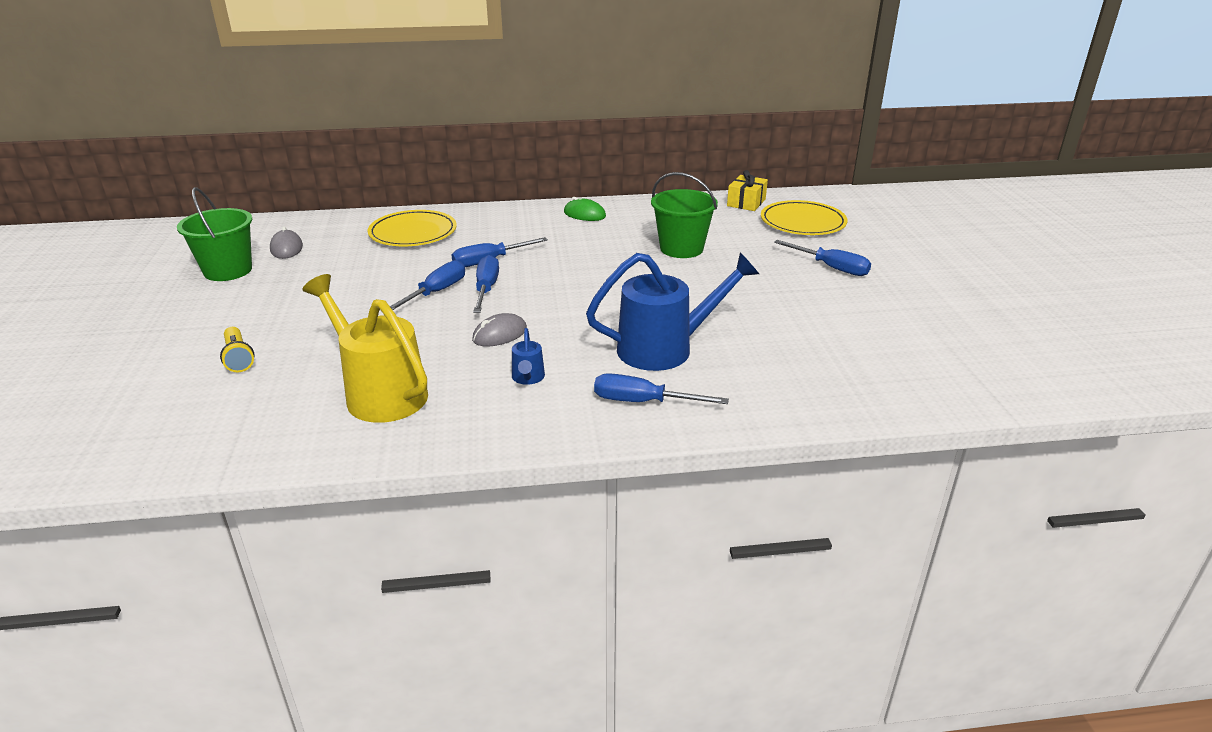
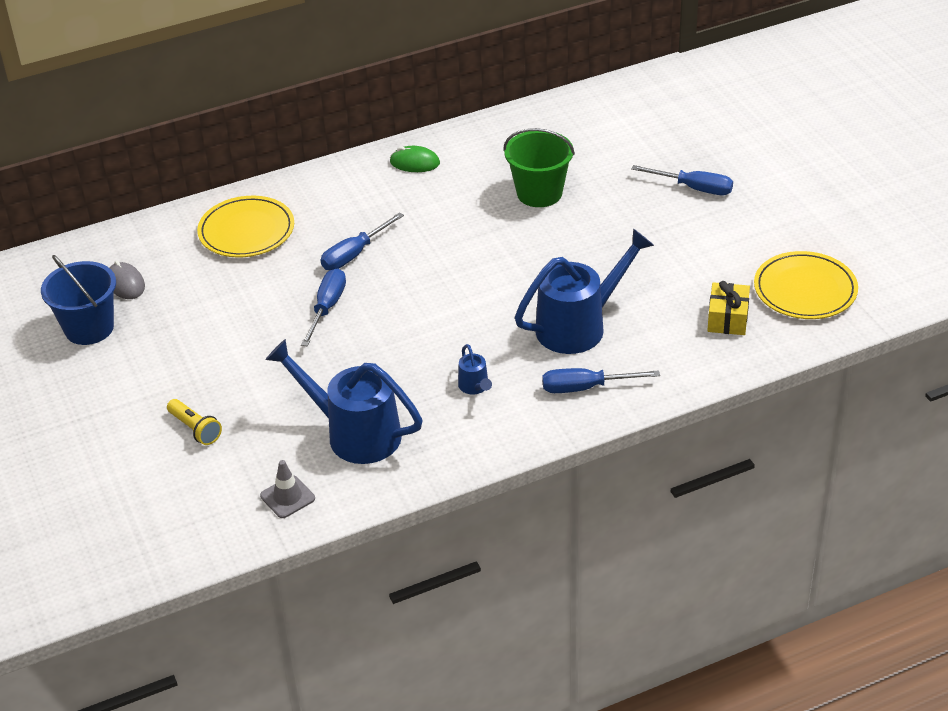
camera: 15 degrees left, 10 degrees up
(228, 270) = (89, 328): green bucket -> blue bucket
(266, 434) = (287, 497): none -> grey traffic cone
(379, 392) = (353, 433): yellow watering can -> blue watering can
(486, 289) = (374, 292): blue screwdriver -> none
(499, 334) = (421, 345): grey mouse -> none
(746, 202) = (578, 107): yellow gift -> yellow gift (727, 319)
(802, 222) = (646, 127): yellow plate -> yellow plate (805, 290)

